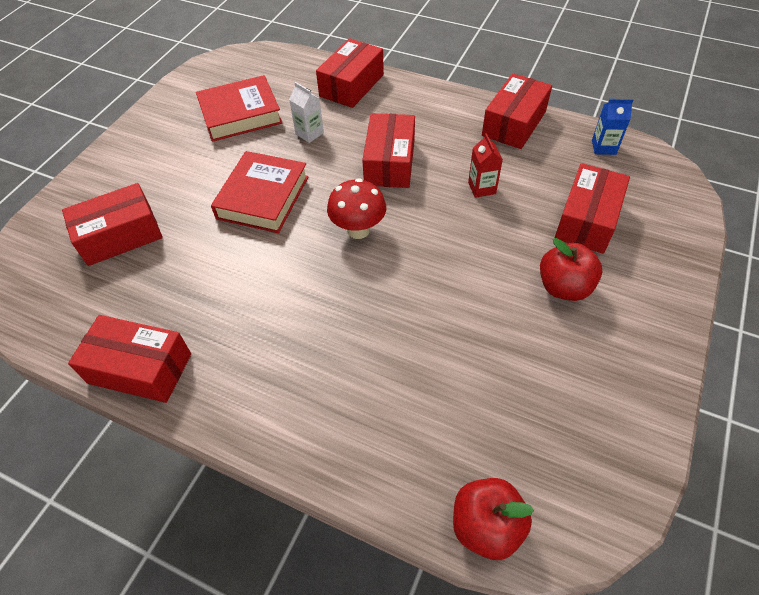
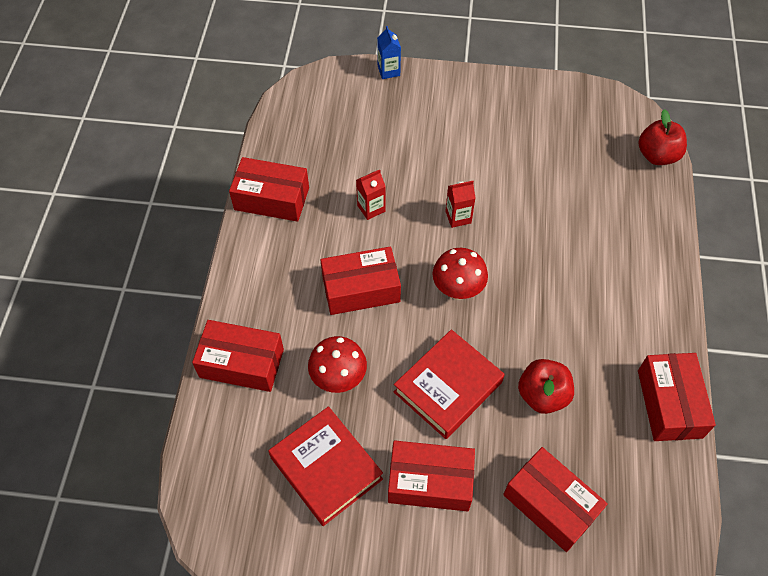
camera: 110 degrees left, 5 degrees up
(263, 197) = (448, 387): red book -> red book turned 45 degrees counterclockwise
(309, 133) = (338, 378): white carton -> red mushroom
(448, 254) = (458, 217): none -> red carton
(564, 287) = (460, 139): red apple -> red apple (542, 395)
(587, 220) = (384, 132): red box -> red box (430, 481)
(603, 147) = (288, 129): blue carton -> blue carton (388, 71)

